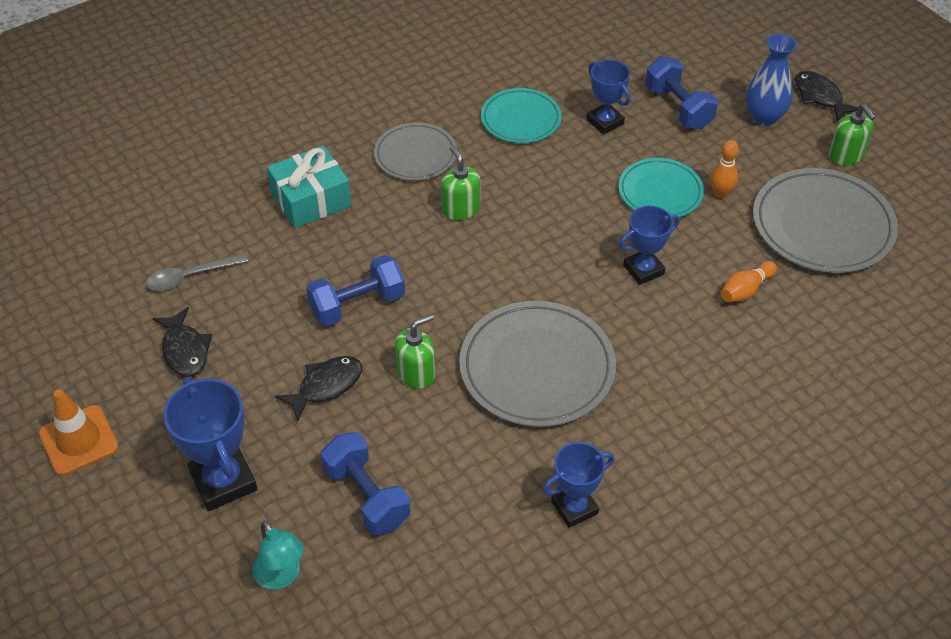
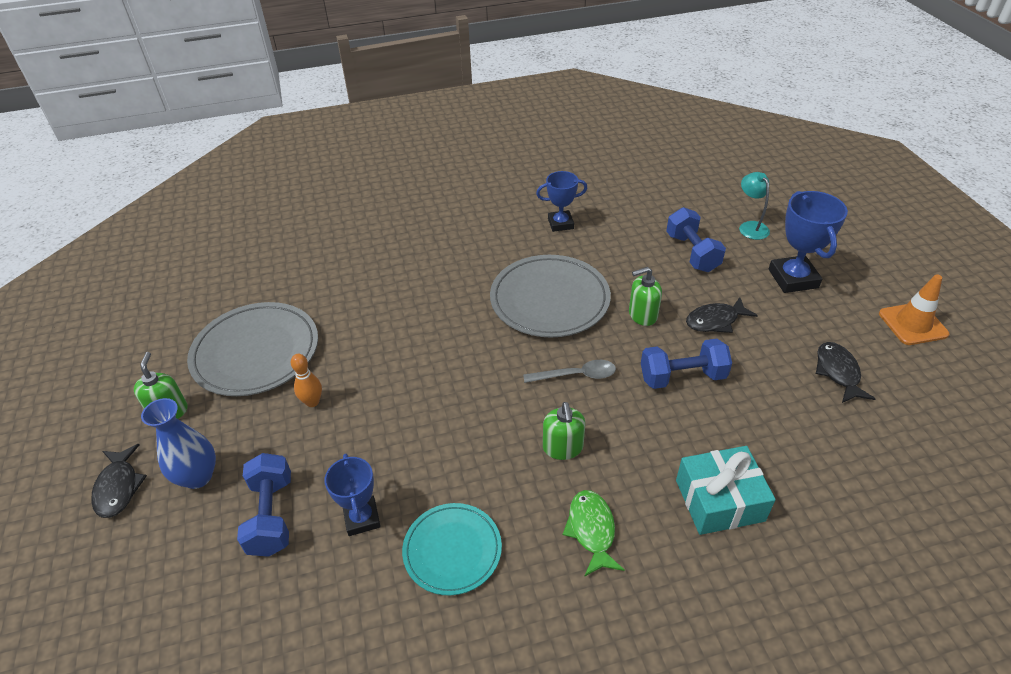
camera: 160 degrees left, 5 degrees down
(191, 276) = (844, 440): grey spoon -> grey spoon (576, 375)
(415, 155) = (591, 530): grey plate -> green fish
(643, 270) = (427, 350): blue trophy -> none
(660, 192) = (364, 417): turquoise plate -> none
(745, 290) = (361, 317): orange bowling pin -> none

